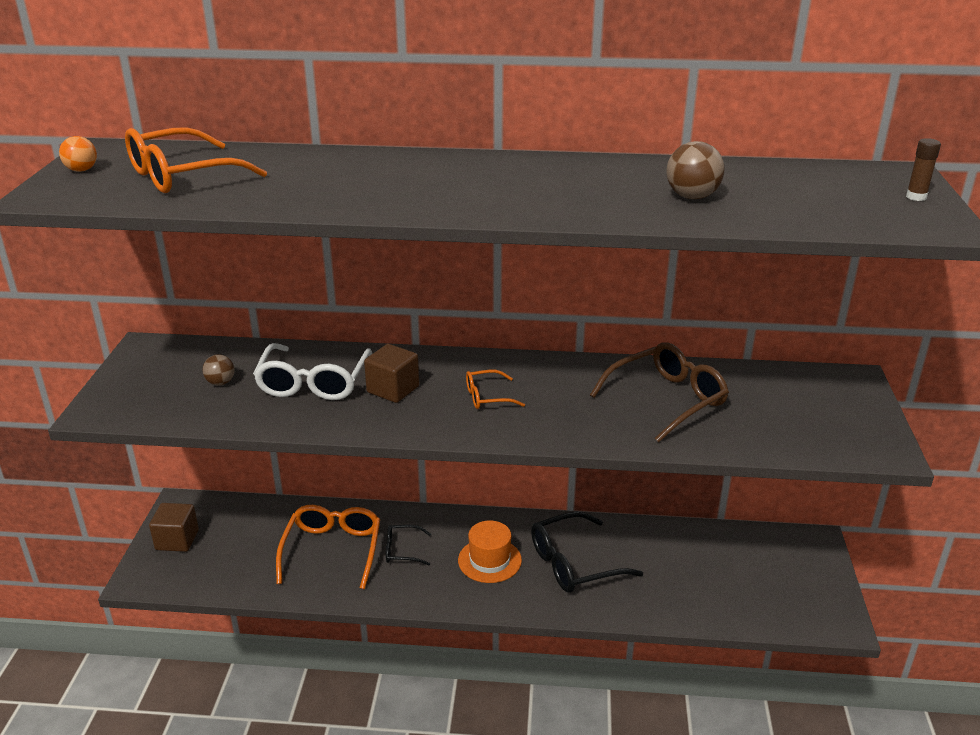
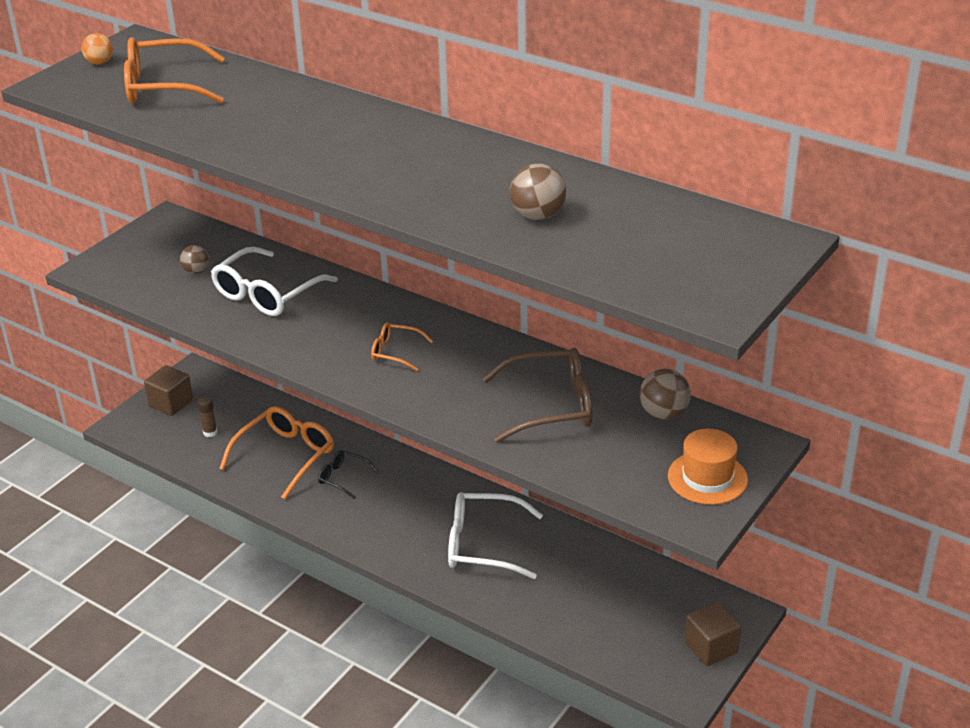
camera: 30 degrees right, 5 degrees up
(393, 389) = (324, 320): brown cube -> brown cube (711, 647)
(489, 560) = (410, 514): orange hat -> orange hat (707, 478)
(573, 563) = (482, 545): black glasses -> white glasses
(758, 379) = (663, 413): none -> brown ball
(916, 197) = (748, 272): brown glue stick -> brown glue stick (210, 432)

